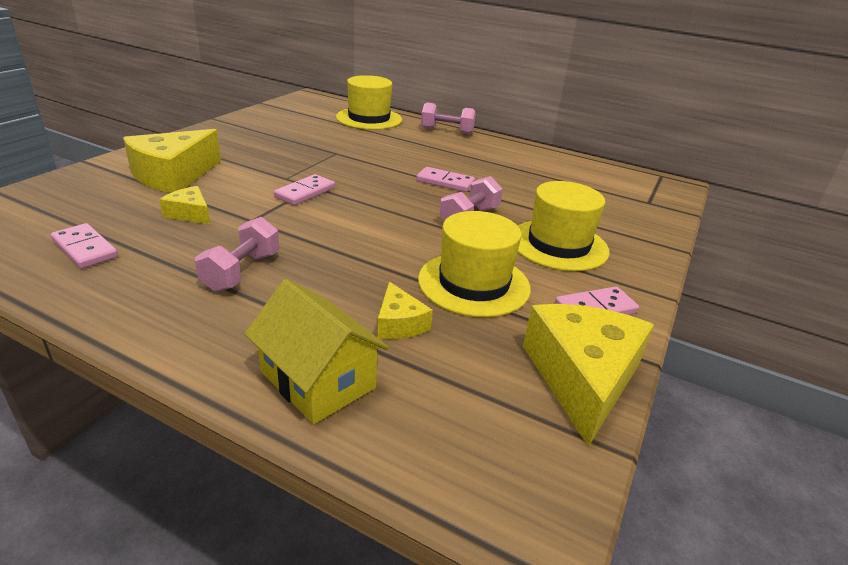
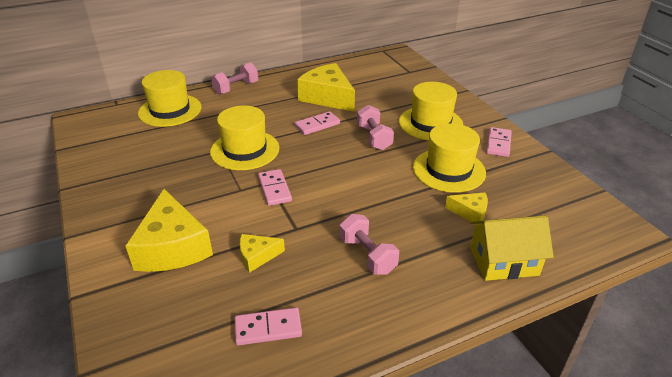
camera: 50 degrees left, 5 degrees up
(351, 162) = (245, 150): none -> yellow hat
(582, 378) = (549, 176): yellow cheese -> yellow cheese (327, 97)

